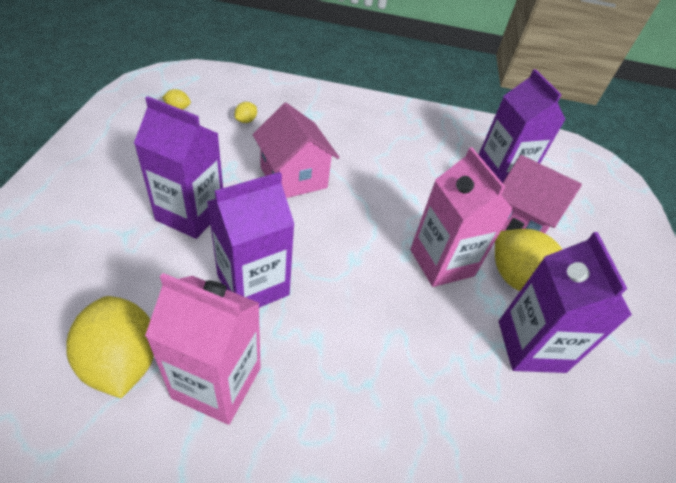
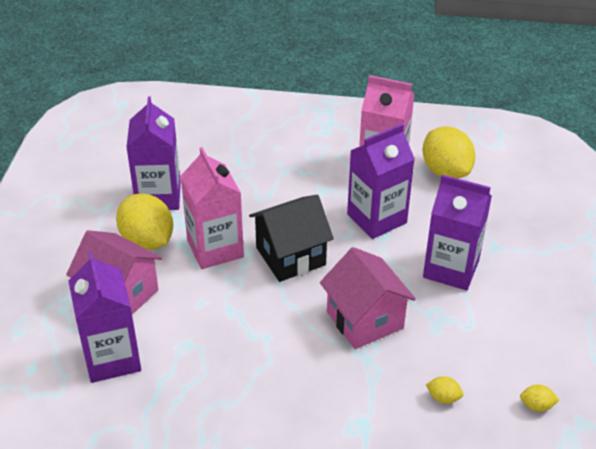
camera: 175 degrees left, 5 degrees down
(246, 121) = (443, 398): yellow lemon -> yellow lemon turned 75 degrees clockwise
(360, 245) = (290, 256): none -> black house

